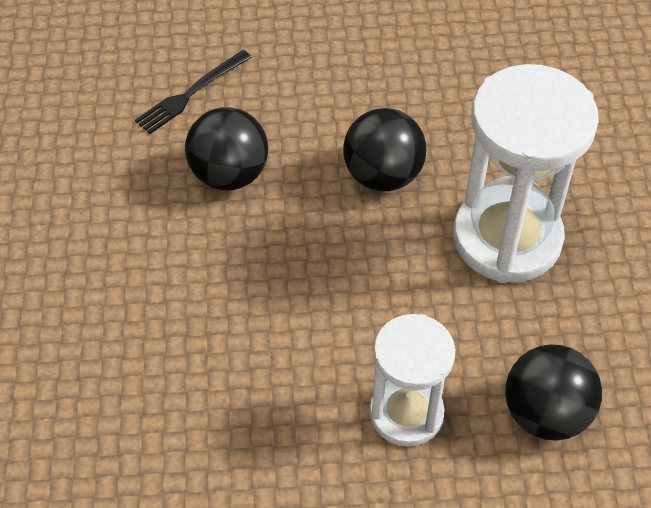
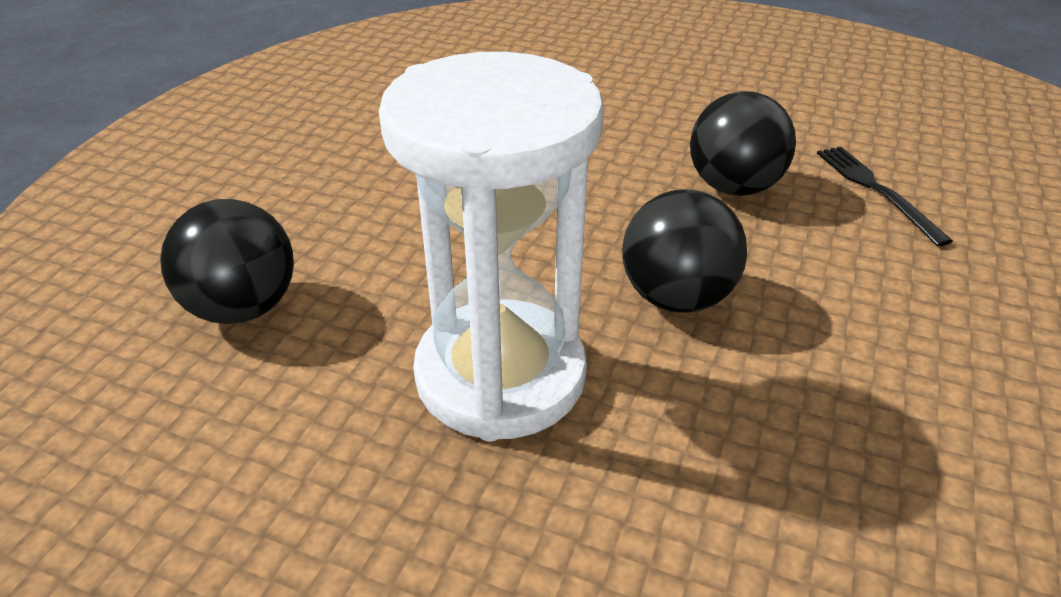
camera: 115 degrees right, 15 degrees down
(406, 413) = (347, 214): white hourglass -> none

